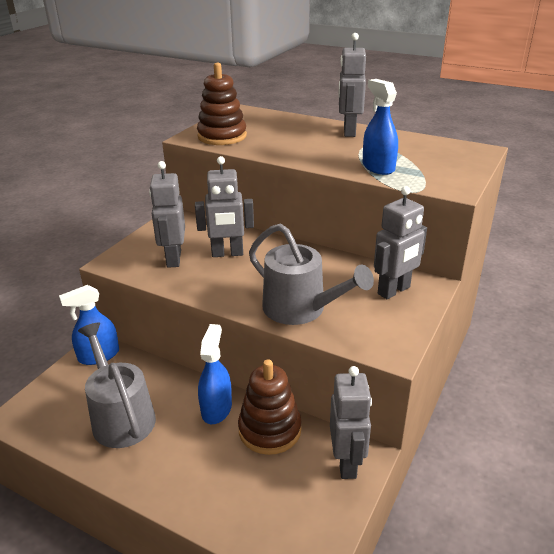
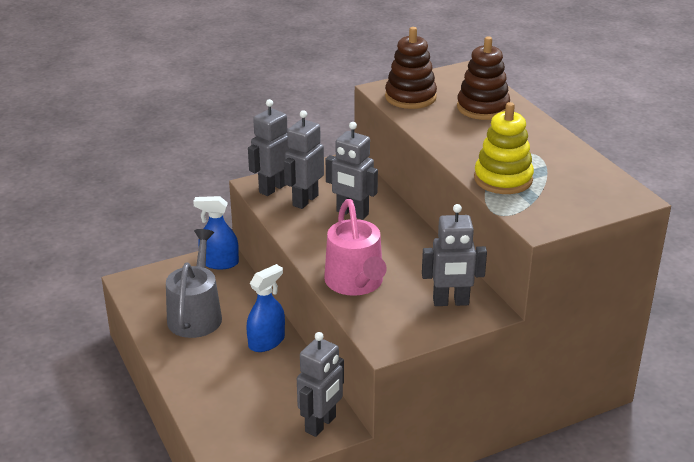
camera: 35 degrees right, 0 degrees up
(270, 430) = (289, 375): brown stacking toy -> brown stacking toy (483, 108)
(300, 309) = (356, 282): grey watering can -> pink watering can
(349, 132) = (534, 132): grey robot -> grey robot (272, 188)
(378, 167) = (503, 179): blue spray bottle -> yellow stacking toy

